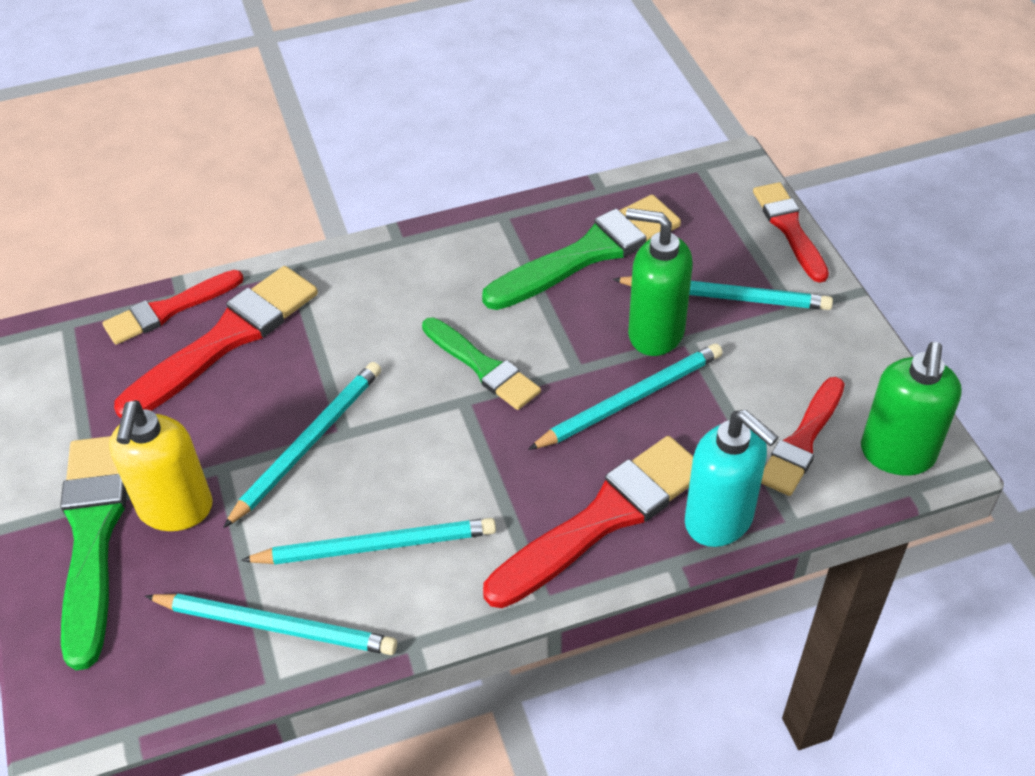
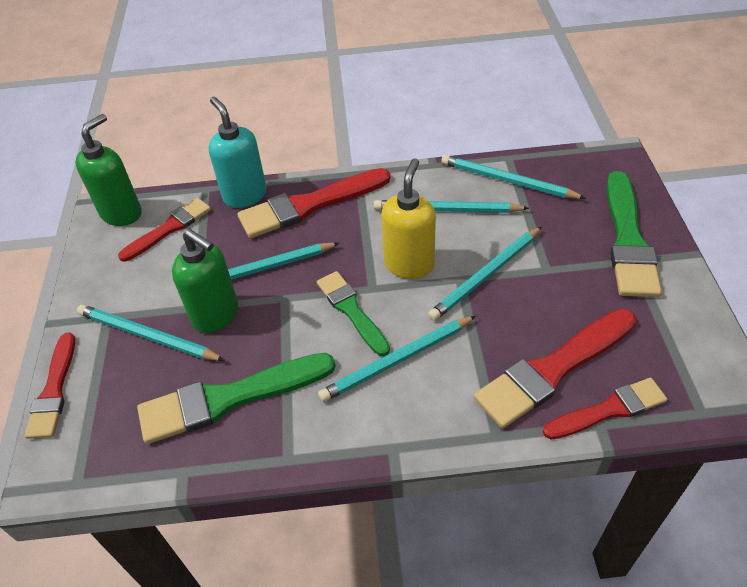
camera: 165 degrees left, 0 degrees up
(175, 509) = (575, 248): yellow soap dispenser -> yellow soap dispenser (409, 264)
(410, 320) = (398, 360): none -> turquoise pencil

